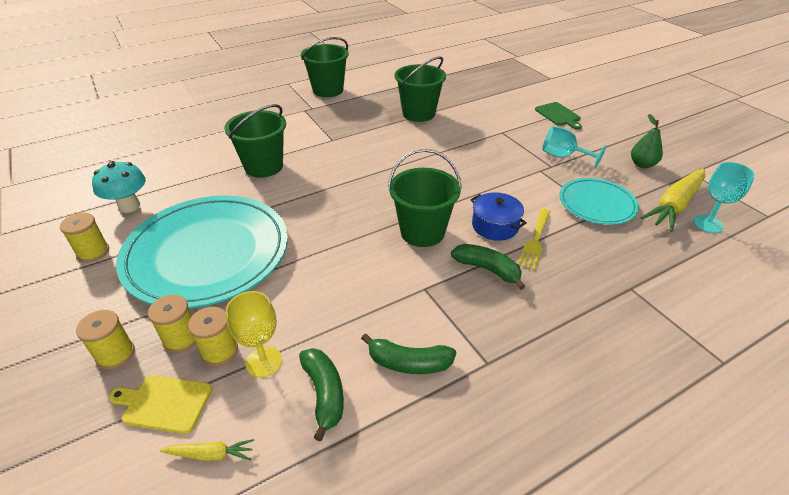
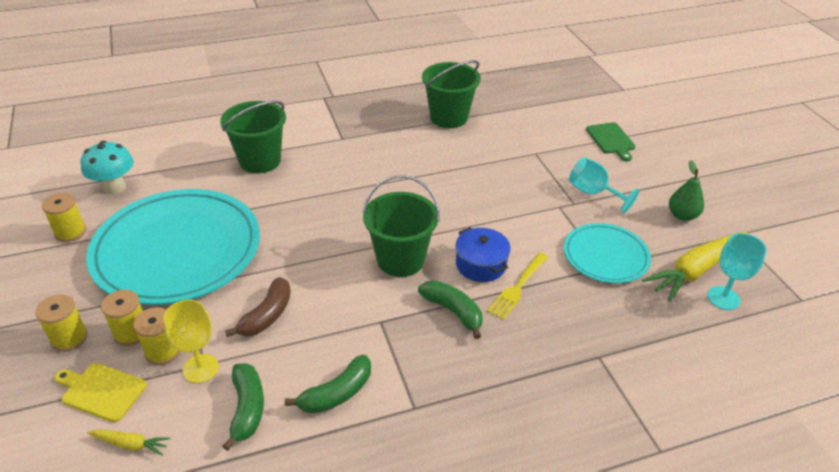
camera: 10 degrees right, 0 degrees up
(315, 300) = (267, 316): none -> brown banana
(328, 90) = (357, 75): green bucket -> none
(408, 363) = (336, 394): green banana -> green banana turned 60 degrees counterclockwise

